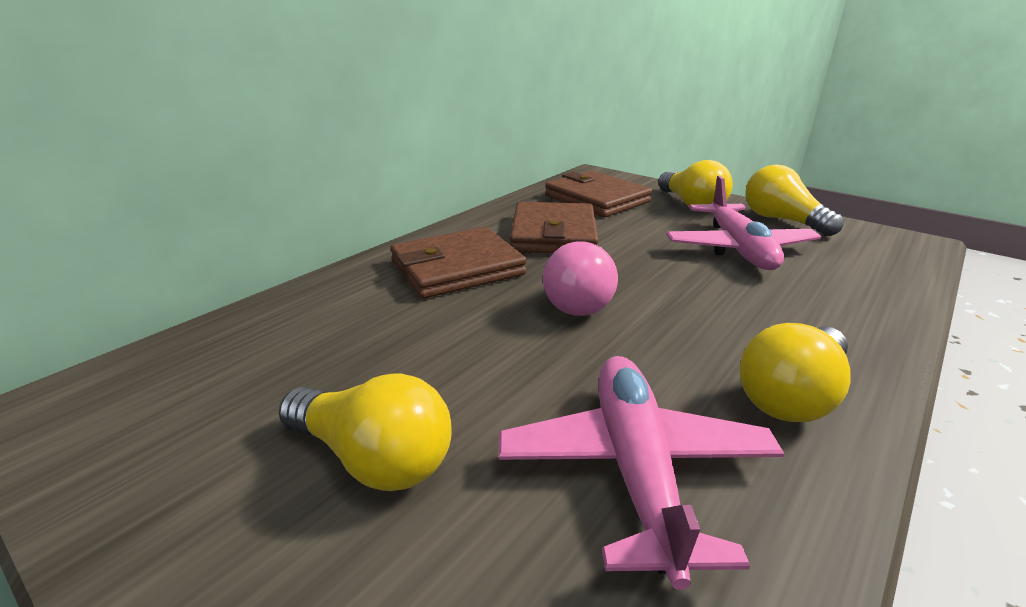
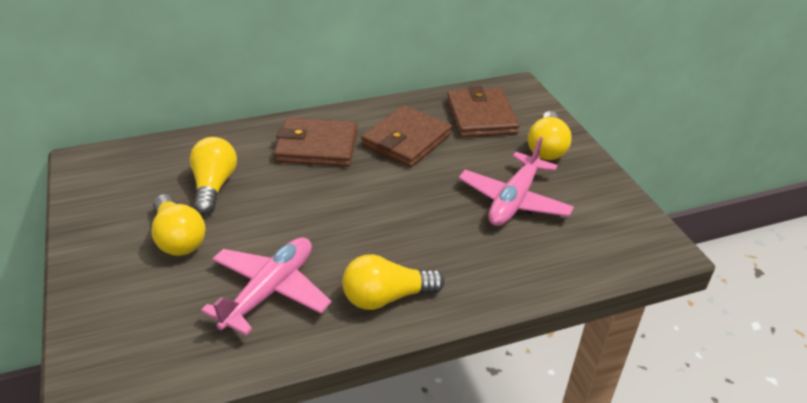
camera: 30 degrees right, 10 degrees up
(582, 299) = (358, 197): pink light bulb -> none
(781, 220) = (593, 189): yellow light bulb -> yellow light bulb (214, 186)

